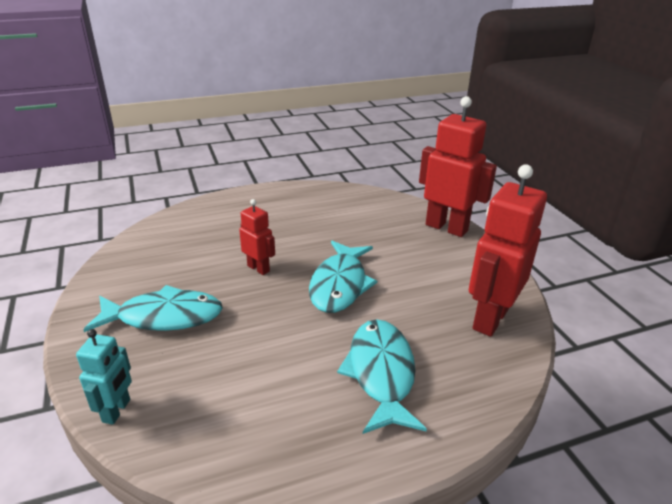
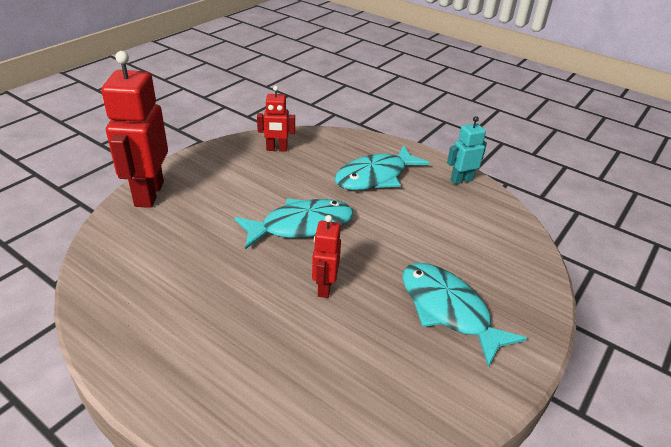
camera: 125 degrees left, 5 degrees up
(117, 411) = (538, 271): turquoise robot -> turquoise robot (461, 180)
(489, 319) = (276, 149): red robot -> red robot, size x0.52

